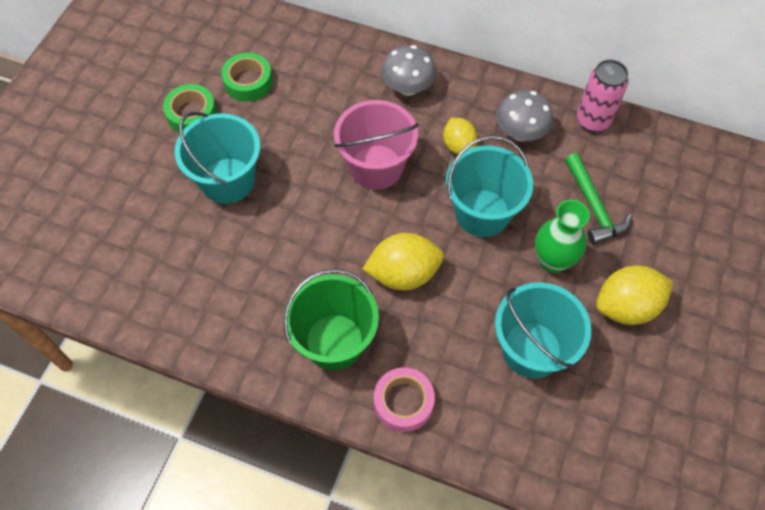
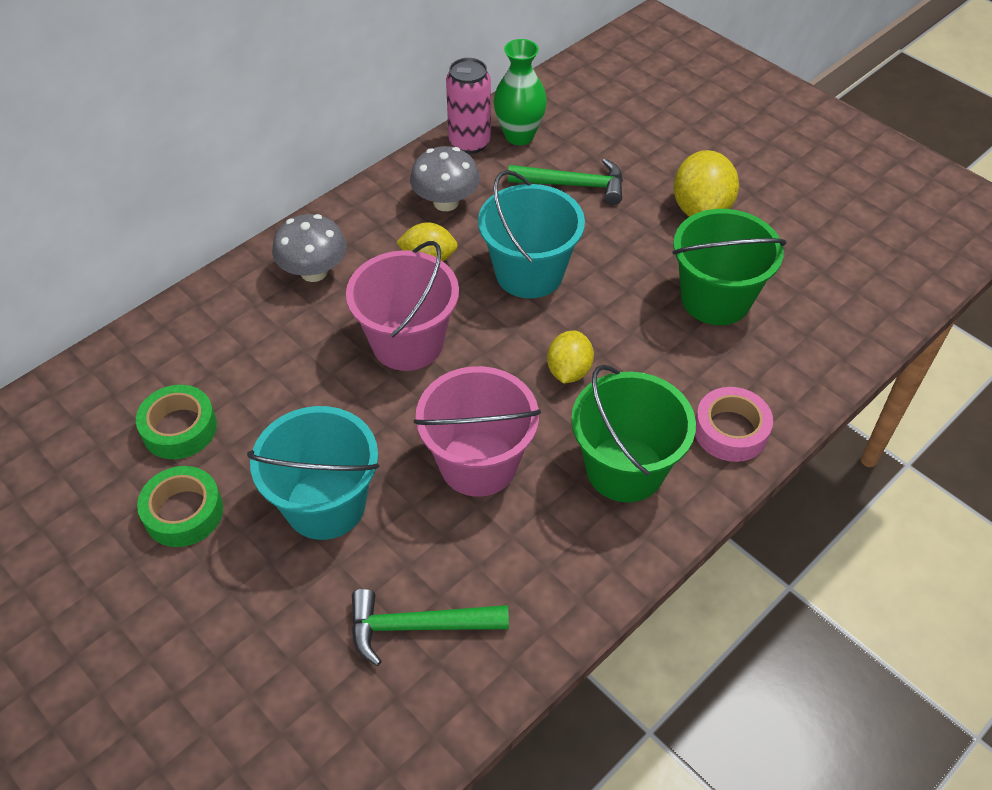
camera: 65 degrees left, 10 degrees down
(164, 267) = (418, 626): none -> green hammer
(297, 250) = (478, 463): none -> pink bucket
(403, 274) = (569, 371): yellow lemon -> yellow lemon, size x0.64
(531, 349) = (715, 299): turquoise bucket -> green bucket
(552, 261) = (620, 241): green vase -> green vase (519, 136)

